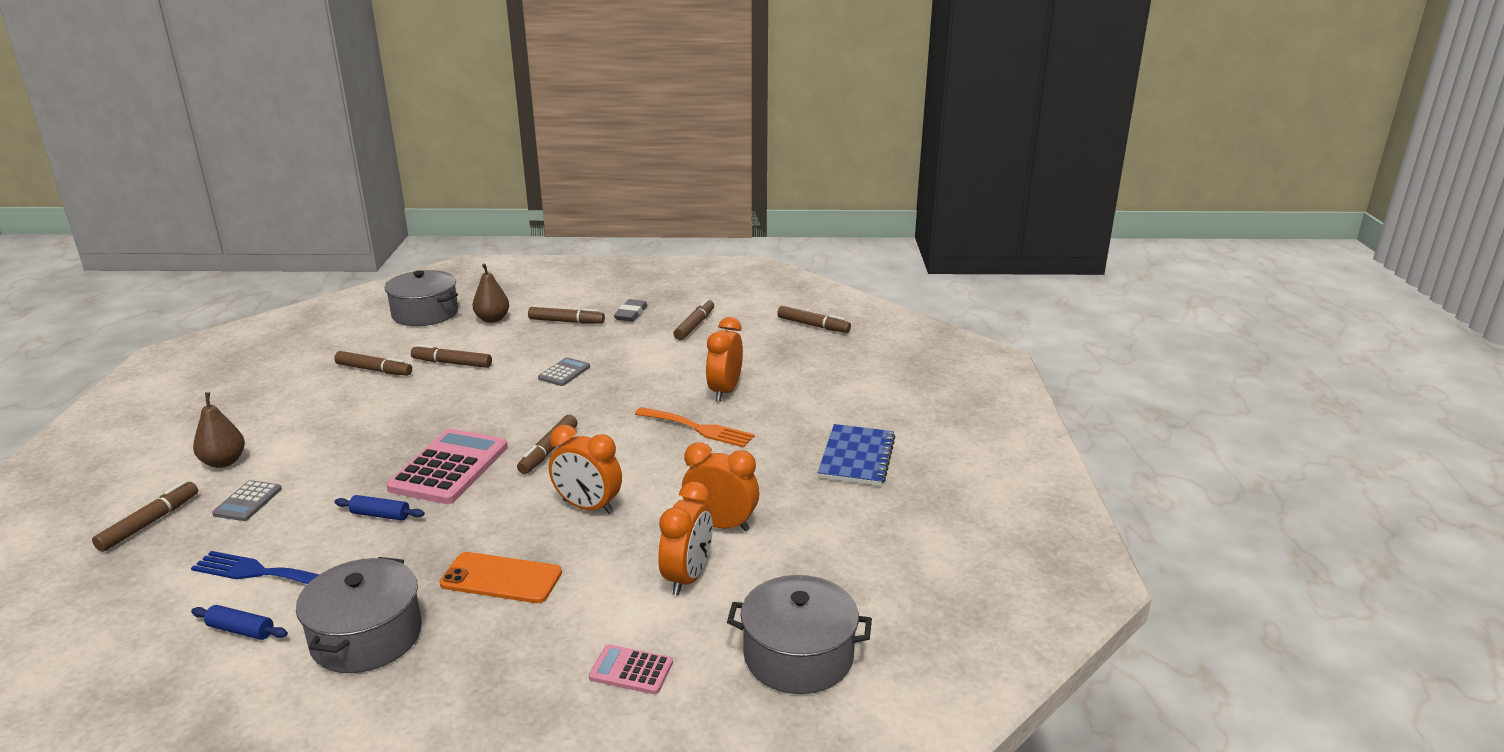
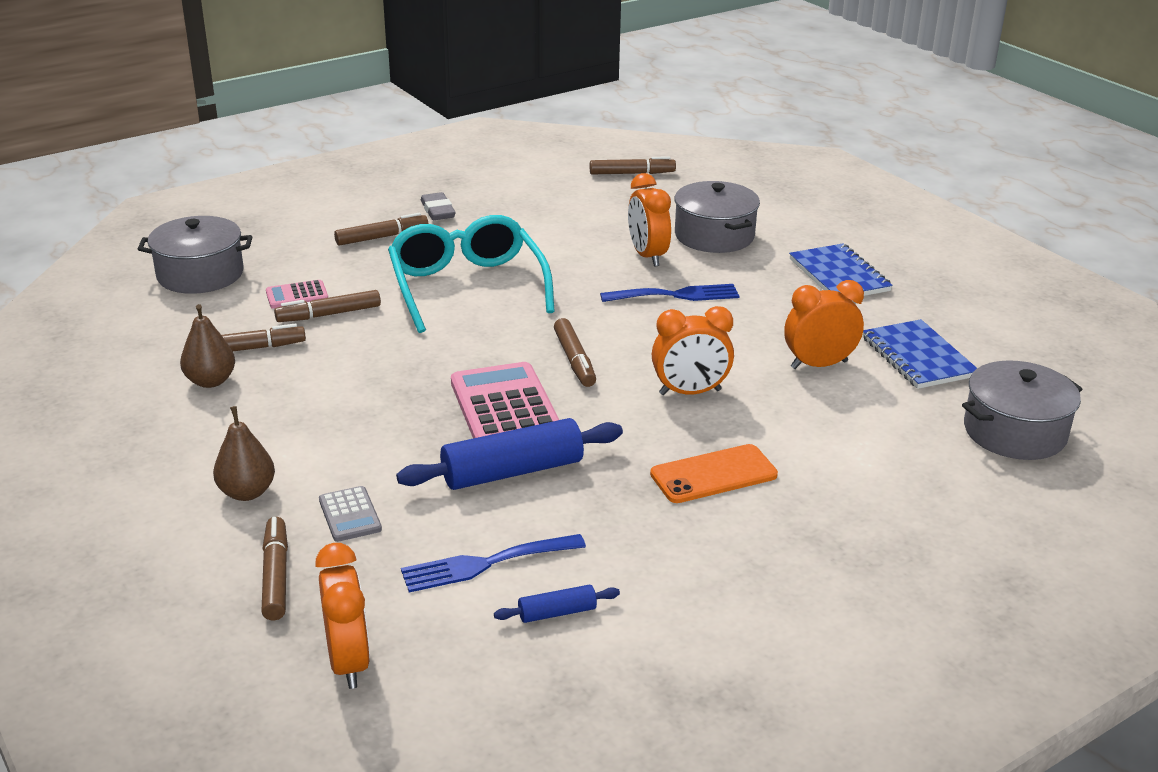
camera: 35 degrees left, 5 degrees up
(367, 637) = (679, 565): grey pot -> grey pot (714, 236)
(380, 515) = (512, 472): blue rolling pin -> blue rolling pin, size x2.08
(492, 319) = (293, 258): brown pear -> brown pear (210, 381)
(564, 373) = (467, 286): grey calculator -> turquoise glasses
(631, 670) = (921, 492): pink calculator -> pink calculator (297, 295)
(687, 577) = (856, 412): orange clock -> orange clock (348, 662)
(694, 325) = (521, 204): brown marker -> none
(698, 428) = (676, 295): orange fork -> blue fork
(816, 552) = (918, 357): none -> blue notebook

